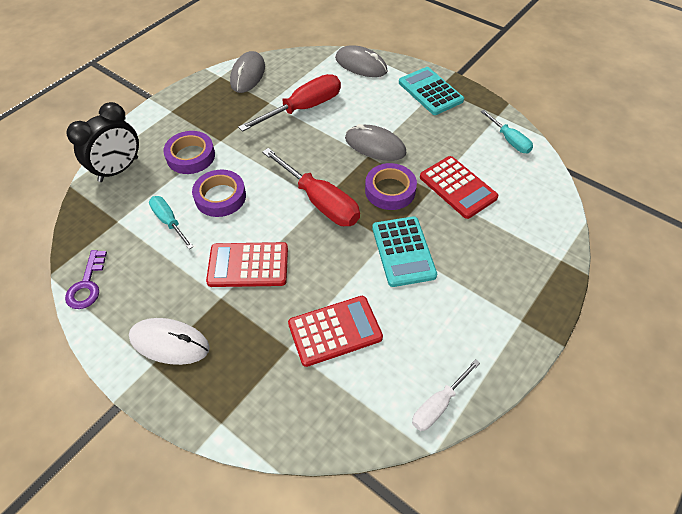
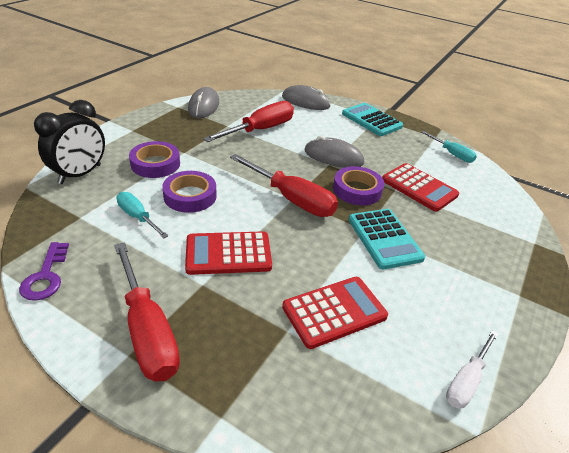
camera: 10 degrees left, 15 degrees down
(169, 343) = (148, 331): white mouse -> red screwdriver

